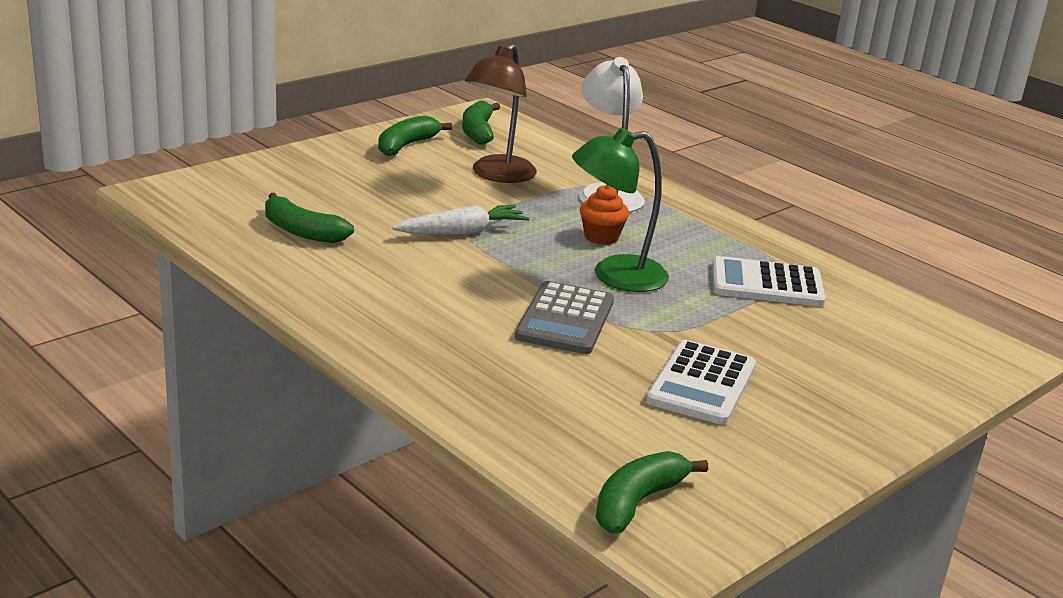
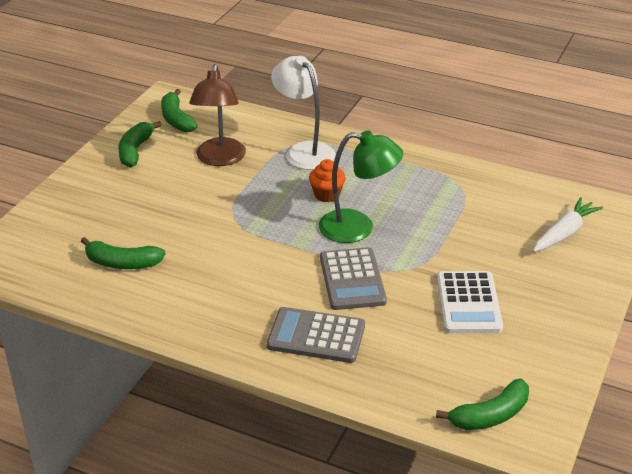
camera: 20 degrees left, 10 degrees up
(462, 232) = (232, 223): white carrot -> white carrot (564, 233)
(472, 357) = (316, 336): none -> grey calculator
(614, 276) = (358, 228): green lamp -> green lamp turned 135 degrees counterclockwise
(637, 502) = (490, 415): green banana -> green banana turned 135 degrees counterclockwise
(767, 284) = (455, 200): white calculator -> none

